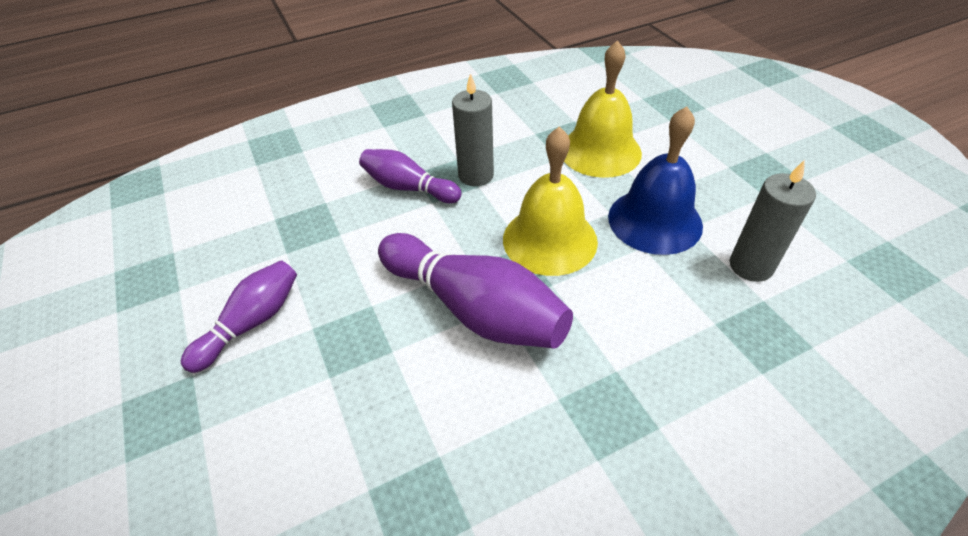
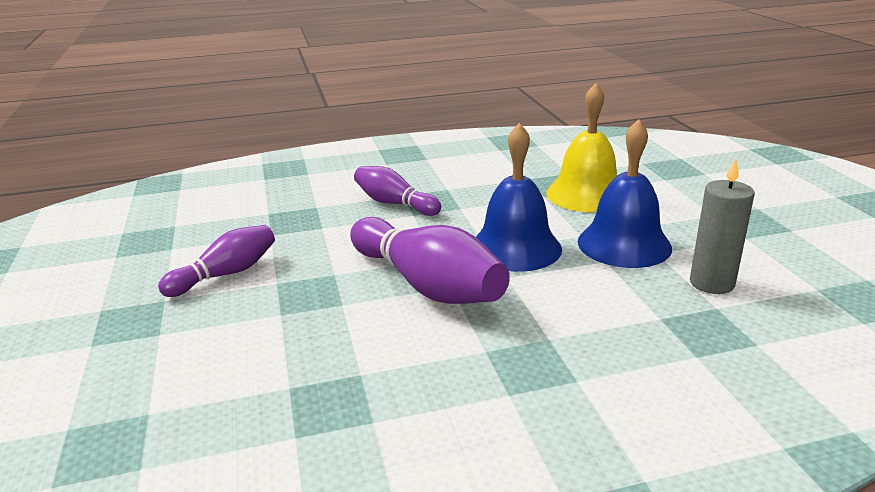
camera: 10 degrees right, 20 degrees down
(476, 175) = (460, 201): grey candle -> none
(549, 240) = (515, 248): yellow bell -> blue bell

